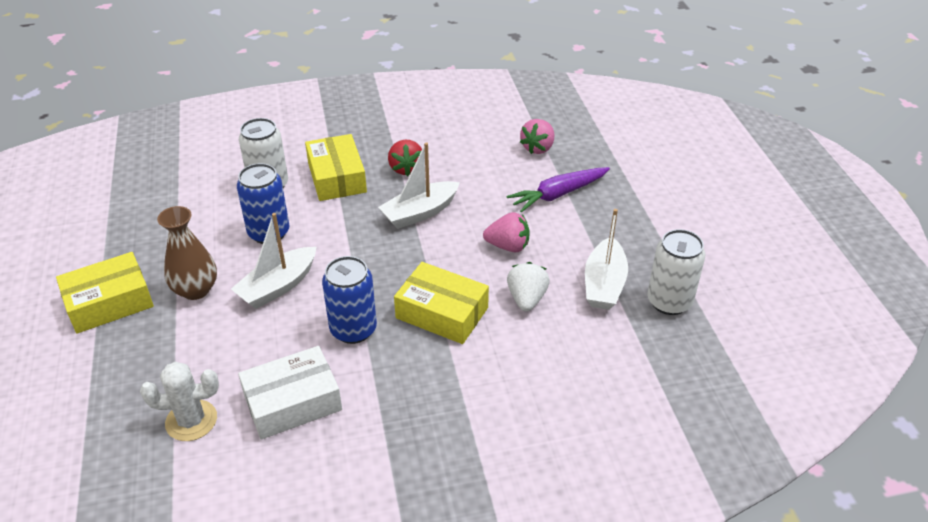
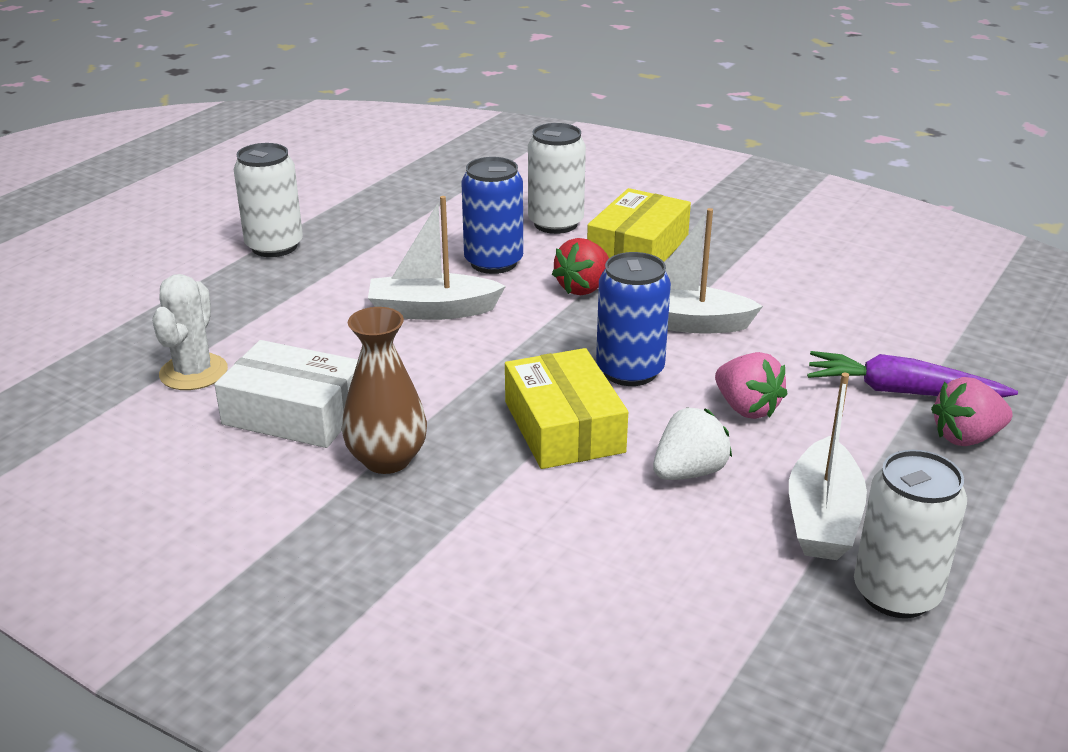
camera: 45 degrees right, 10 degrees down
(109, 302) = (274, 246): yellow box -> white can
(191, 421) = (193, 372): white cactus -> white cactus turned 60 degrees clockwise
(195, 290) = (356, 274): brown vase -> brown vase (387, 459)
(353, 329) = (446, 387): blue can -> blue can (630, 371)
(406, 168) = (732, 275): red strawberry -> red strawberry (583, 288)
(538, 148) = (946, 331): pink strawberry -> pink strawberry (966, 437)
(604, 284) = (822, 517): white boat -> white boat turned 45 degrees counterclockwise

